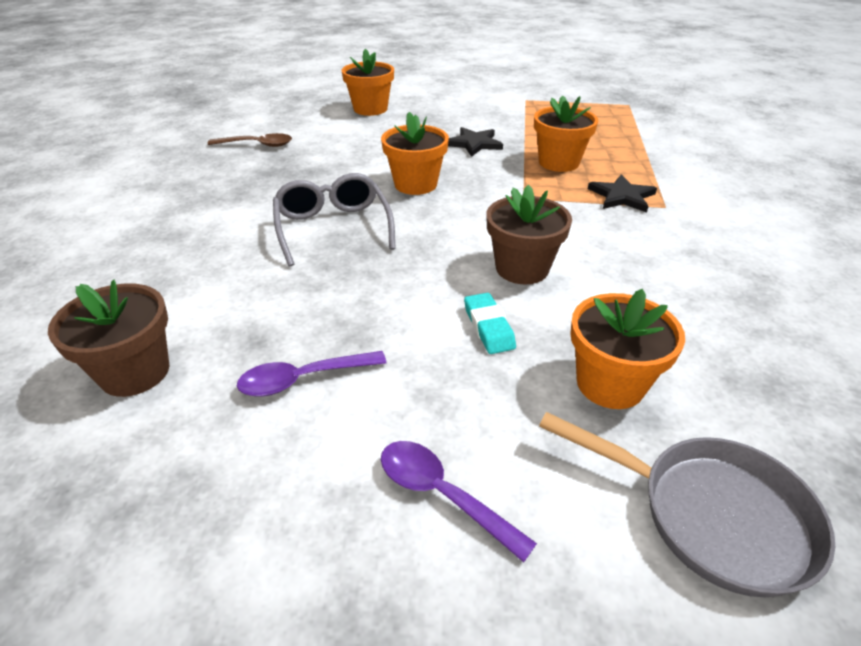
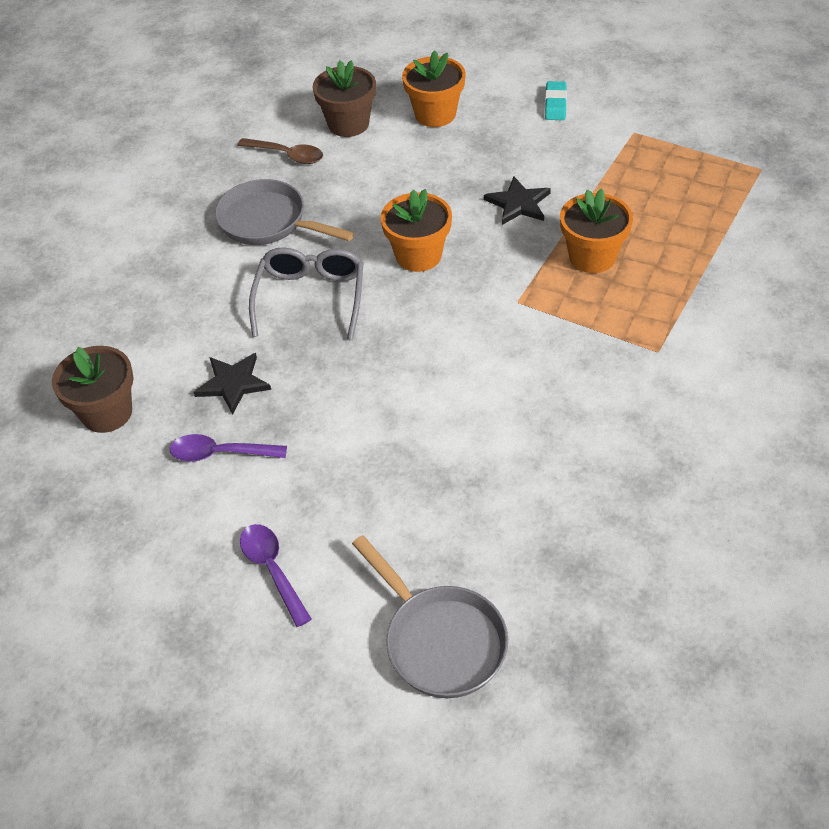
camera: 25 degrees right, 10 degrees up
(261, 185) = (268, 222): none -> grey pan
(488, 327) = (385, 447): turquoise eraser -> turquoise eraser (555, 104)
(522, 268) = (454, 392): brown flower pot -> brown flower pot (348, 124)
(610, 383) = (446, 526): orange flower pot -> none
(622, 196) = (622, 325): black star -> black star (233, 383)

